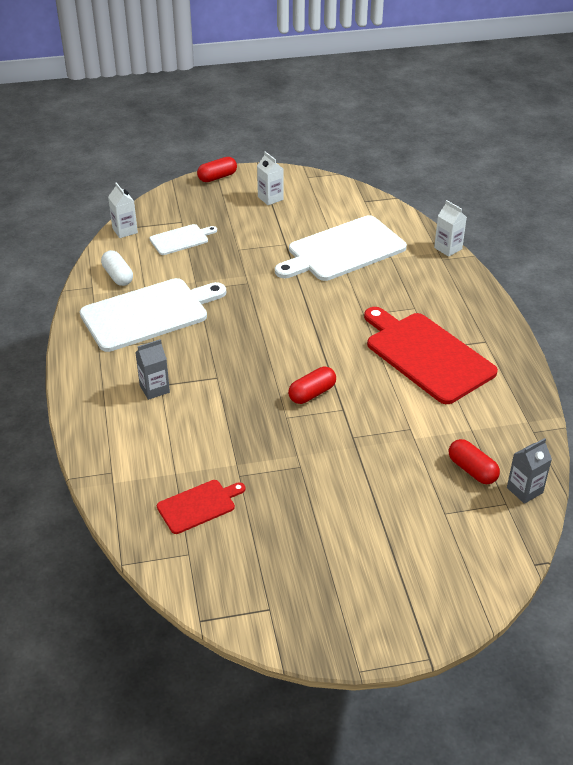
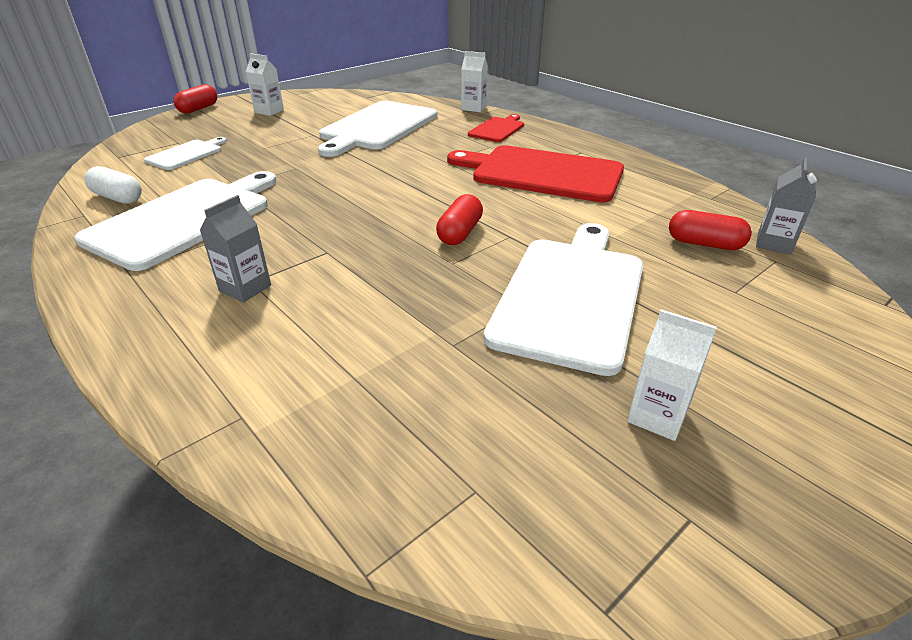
camera: 30 degrees left, 5 degrees down
(125, 231) = (106, 162): white carton -> white carton (657, 416)
(198, 505) = (428, 407): red cutting board -> red cutting board (497, 129)
(335, 472) = (570, 296): none -> white cutting board

